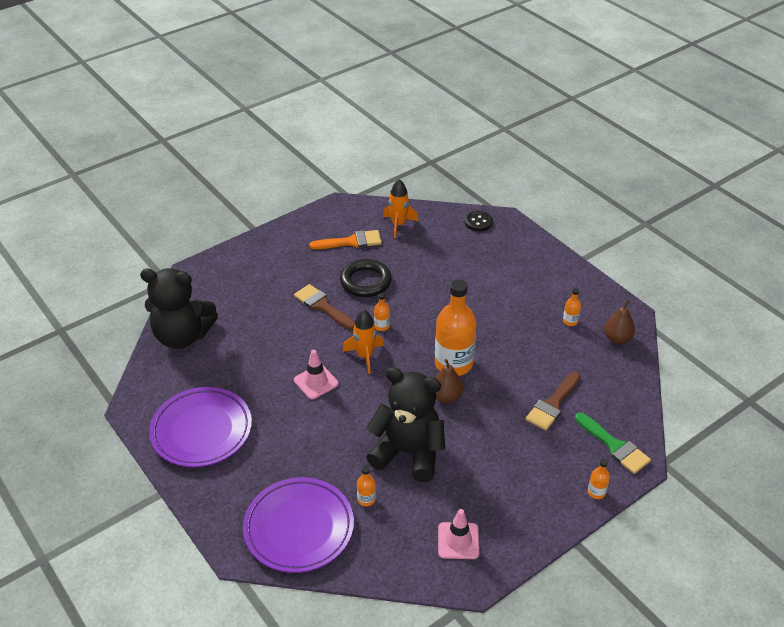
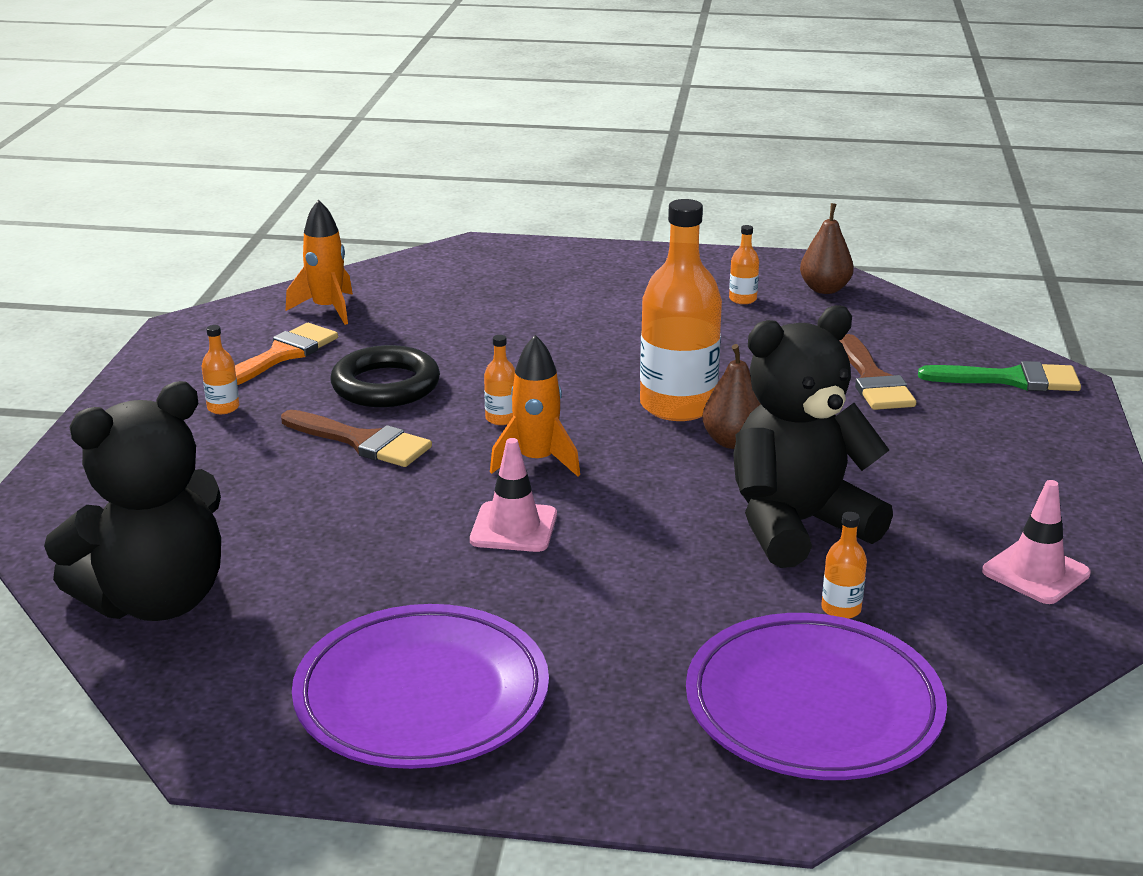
camera: 45 degrees left, 15 degrees down
(322, 306) = (363, 442): brown brush -> brown brush turned 150 degrees counterclockwise
(478, 222) = (445, 262): black button -> none
(596, 492) = (1077, 430): orange bottle -> orange bottle (223, 408)

